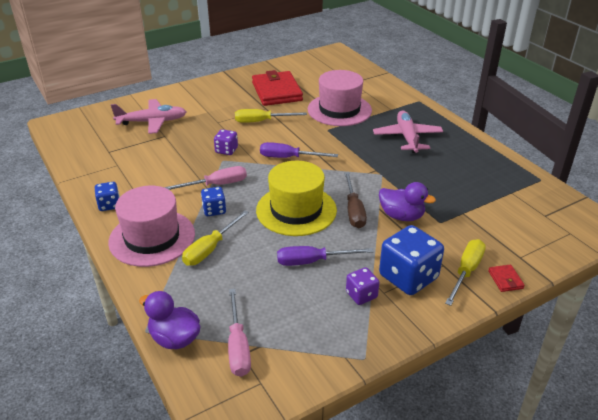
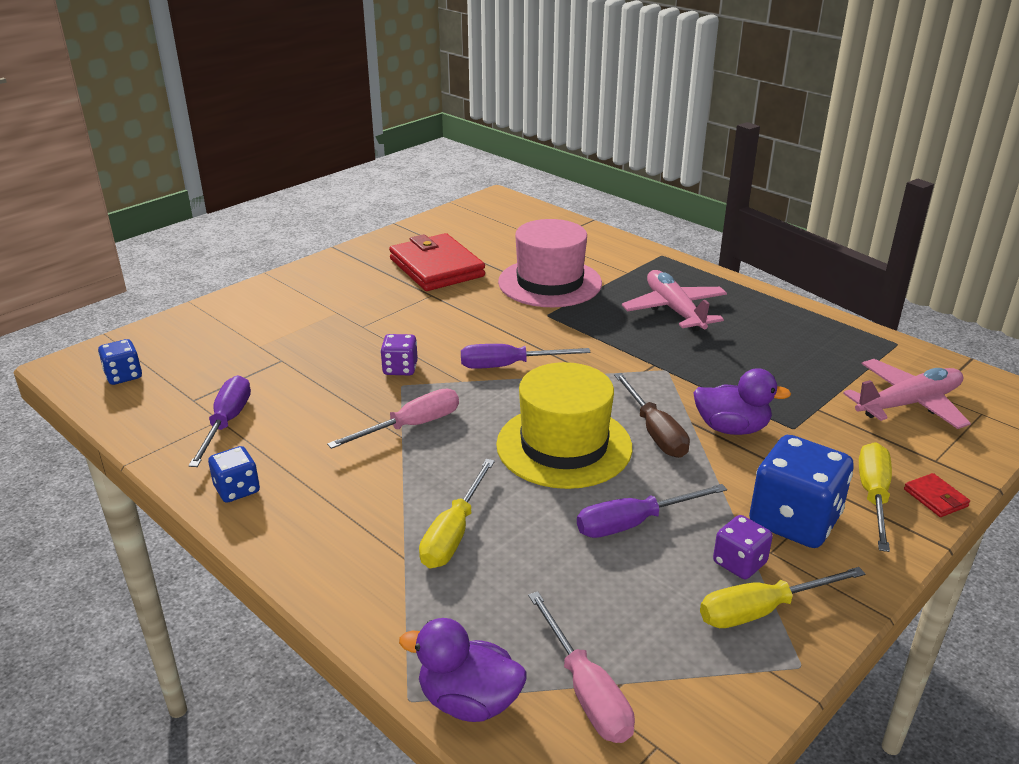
camera: 15 degrees left, 5 degrees down
(120, 167) = (227, 422): none -> purple screwdriver
(152, 122) = (249, 340): pink plane -> pink plane (908, 404)
(152, 238) = (342, 532): pink hat -> none
(214, 210) = (428, 468): blue dice -> blue dice (123, 376)
(261, 121) = (435, 316): yellow screwdriver -> yellow screwdriver (761, 610)

